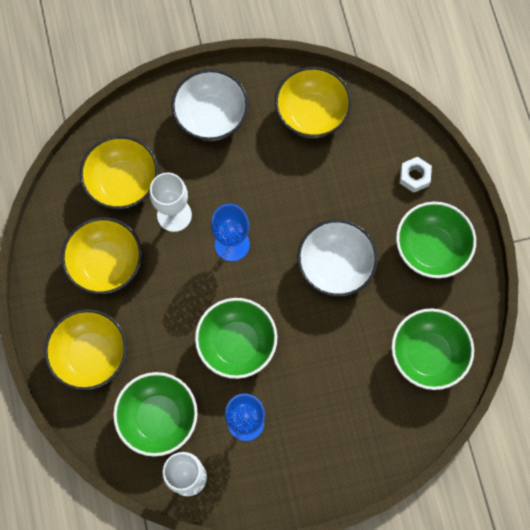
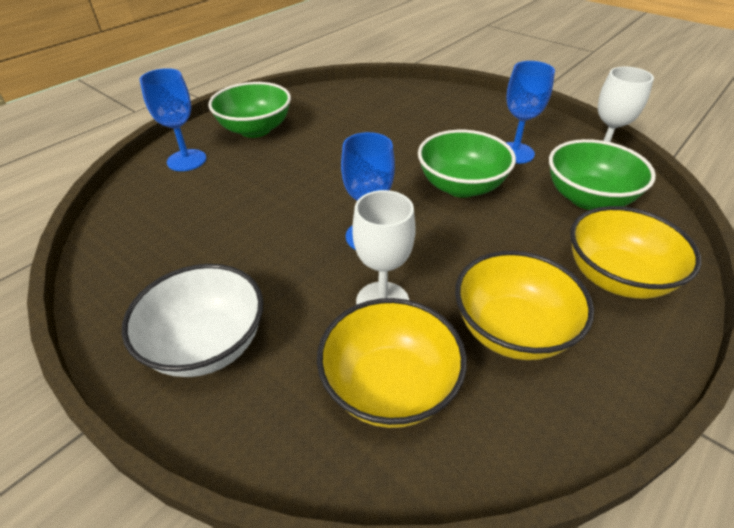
camera: 125 degrees left, 30 degrees down
(311, 114) = (148, 253): yellow bowl -> none
(335, 266) = (321, 166): white bowl -> none
(414, 176) = (186, 160): white nut -> blue goblet
(427, 354) = (349, 102): green bowl -> none

